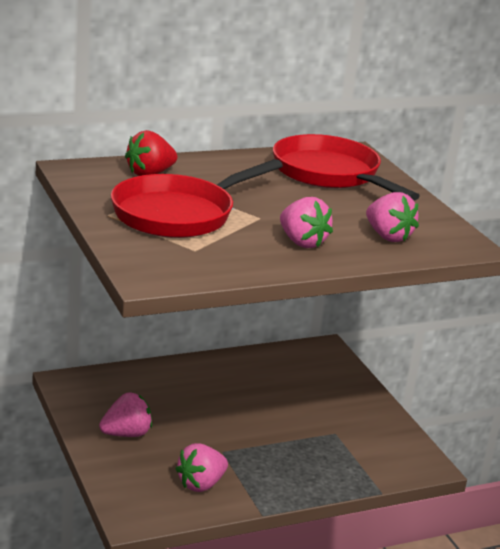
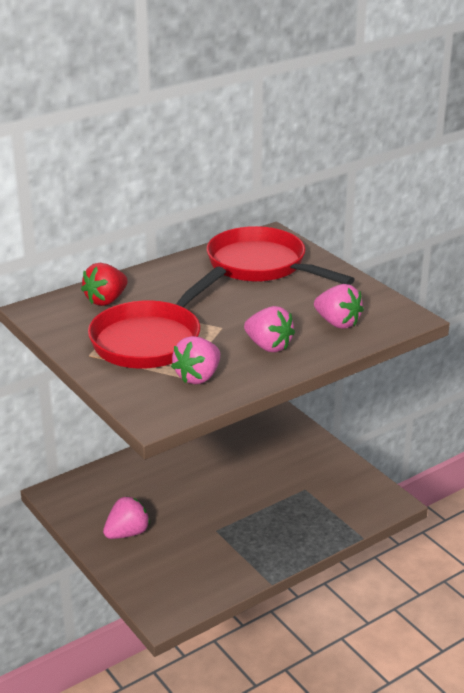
camera: 10 degrees left, 5 degrees up
(201, 484) = (209, 567): pink strawberry -> pink strawberry (198, 377)

